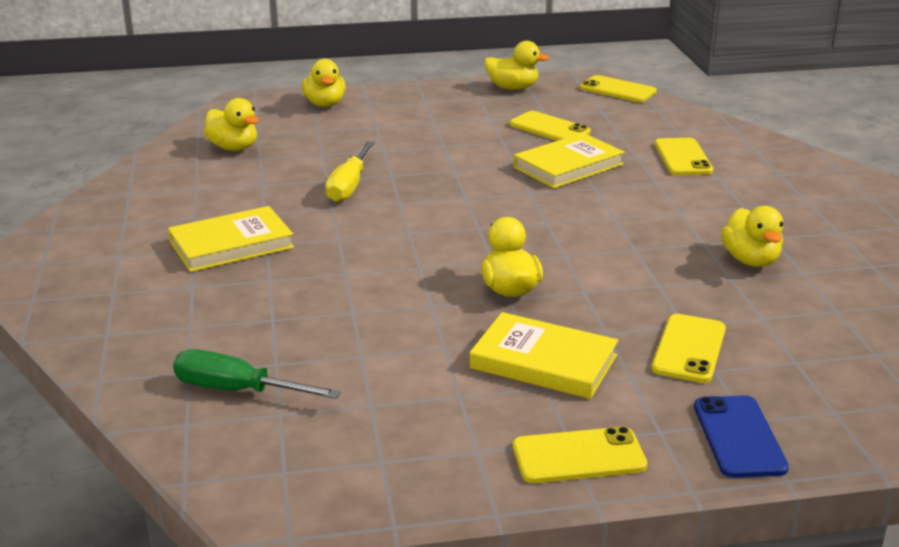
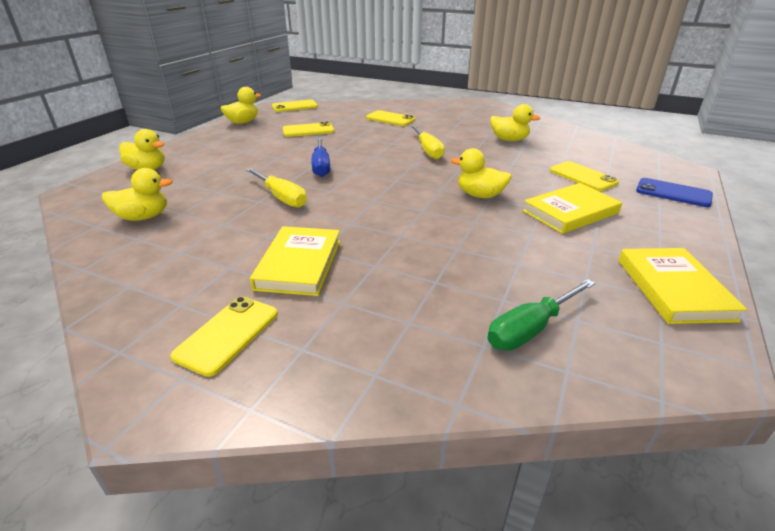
camera: 55 degrees left, 5 degrees up
(454, 175) = (321, 166): none -> blue screwdriver
(568, 166) = (358, 140): yellow book -> yellow book (673, 289)
(579, 456) = (678, 234): yellow phone -> yellow phone (227, 334)
(605, 217) = (428, 151): none -> yellow screwdriver

